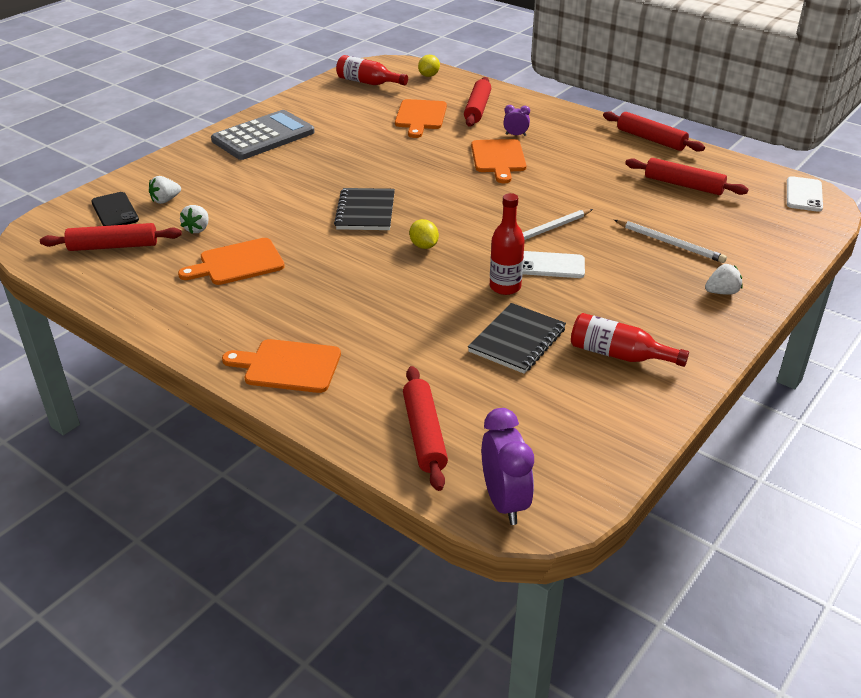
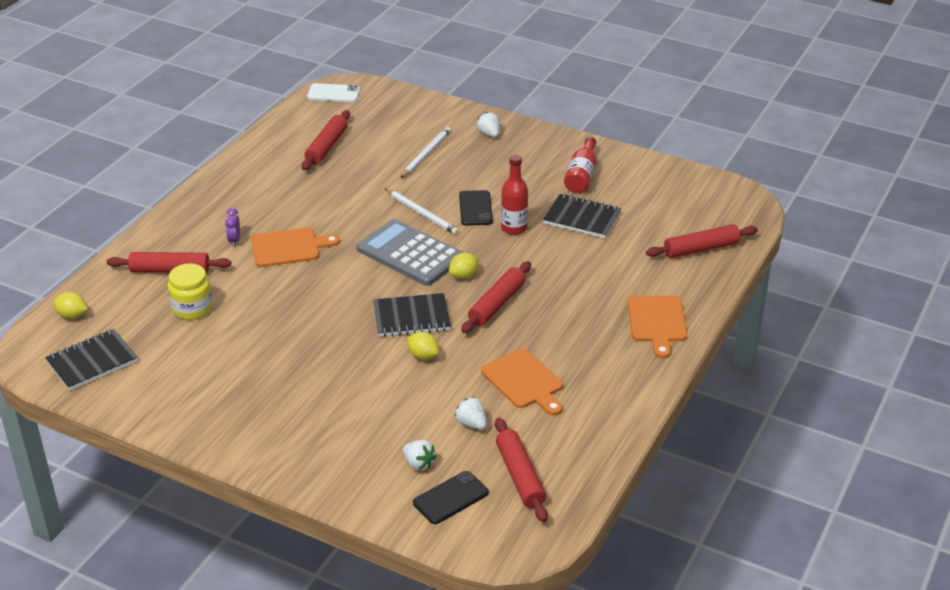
camera: 100 degrees left, 0 degrees up
(197, 229) = (471, 423): white strawberry -> white strawberry turned 135 degrees counterclockwise
(263, 136) = (253, 422): grey calculator -> grey calculator (410, 254)
(305, 213) = (423, 356): none -> yellow lemon
(368, 82) = (92, 362): red bottle -> black notebook
(420, 117) = (192, 308): orange cutting board -> yellow jar
(504, 502) = (744, 213): purple clock -> none
(550, 265) = (475, 208): white phone -> black phone
(651, 139) = (238, 162): red rolling pin -> red rolling pin (497, 304)

